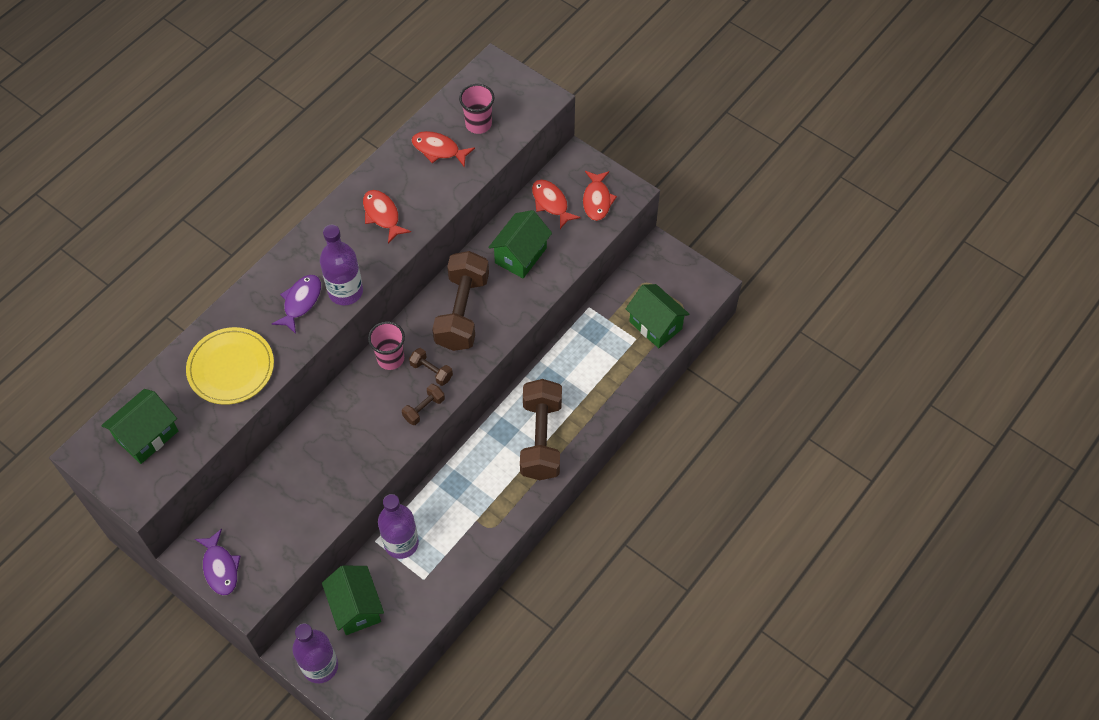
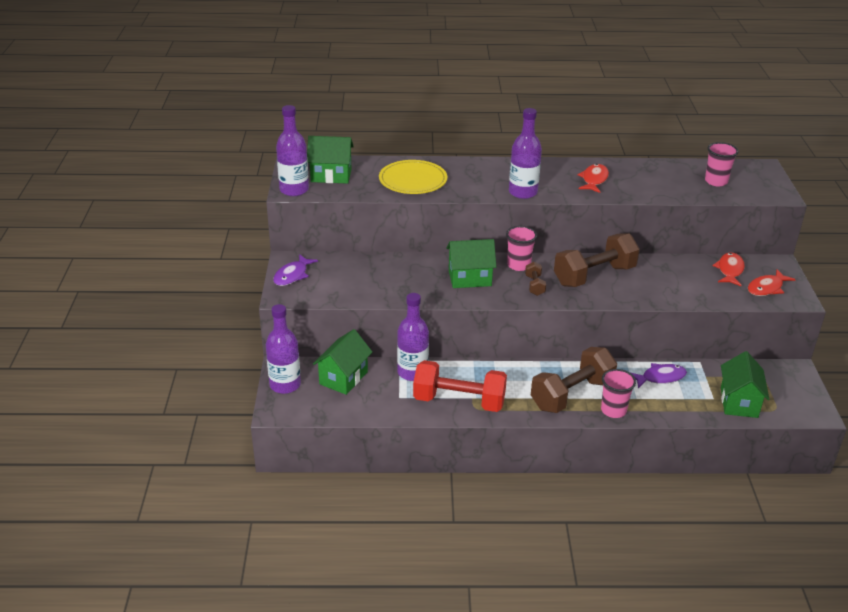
camera: 50 degrees right, 25 degrees down
(141, 490) = (294, 190): none -> purple bottle
(301, 302) = (491, 181): purple fish -> purple fish (660, 377)
(424, 409) = (504, 296): brown dumbbell -> none
(438, 150) = (672, 177): red fish -> none
(472, 534) = (459, 401): none -> red dumbbell
(520, 255) = (672, 278): green house -> green house (470, 278)
(585, 424) = (613, 410): none -> pink cup

